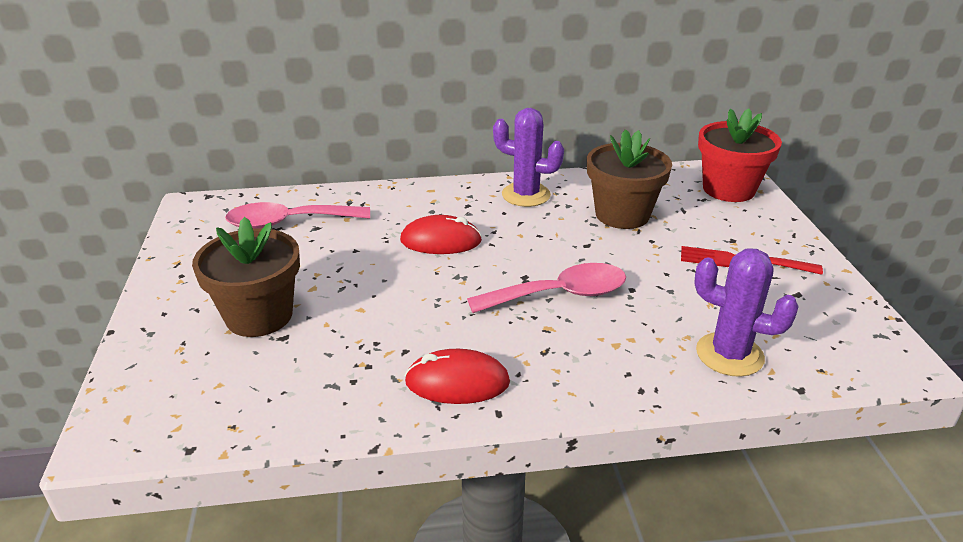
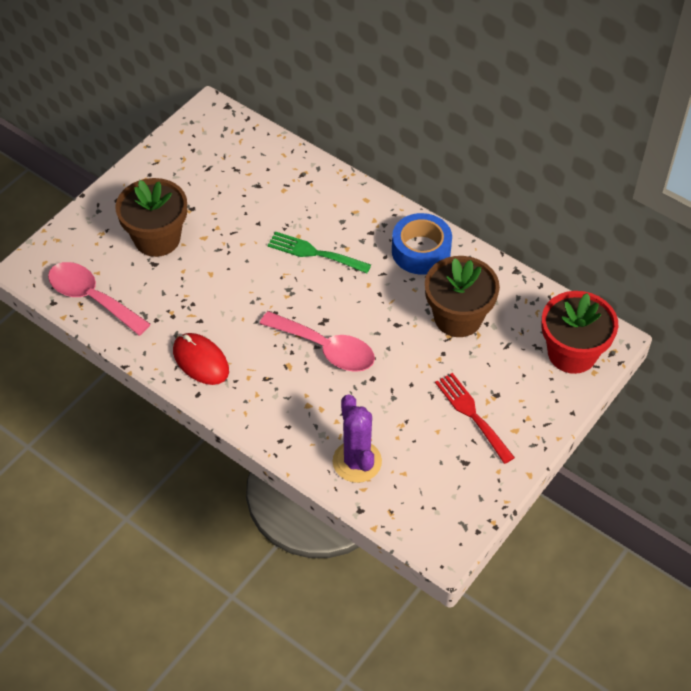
camera: 45 degrees right, 20 degrees up
(288, 222) = (247, 169): pink spoon -> pink spoon (92, 298)
(441, 241) = (314, 253): red mouse -> green fork
(526, 195) = (421, 251): purple cactus -> blue tape

